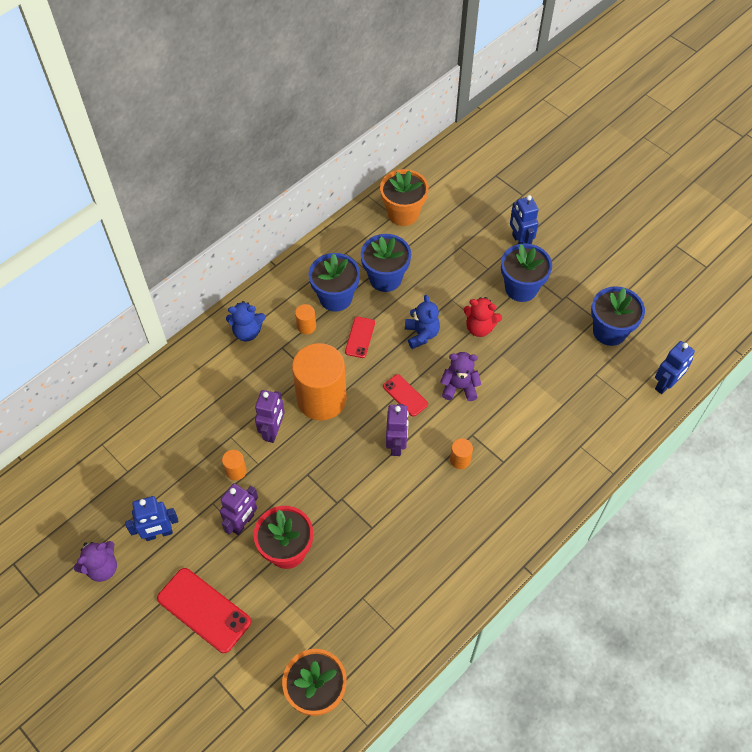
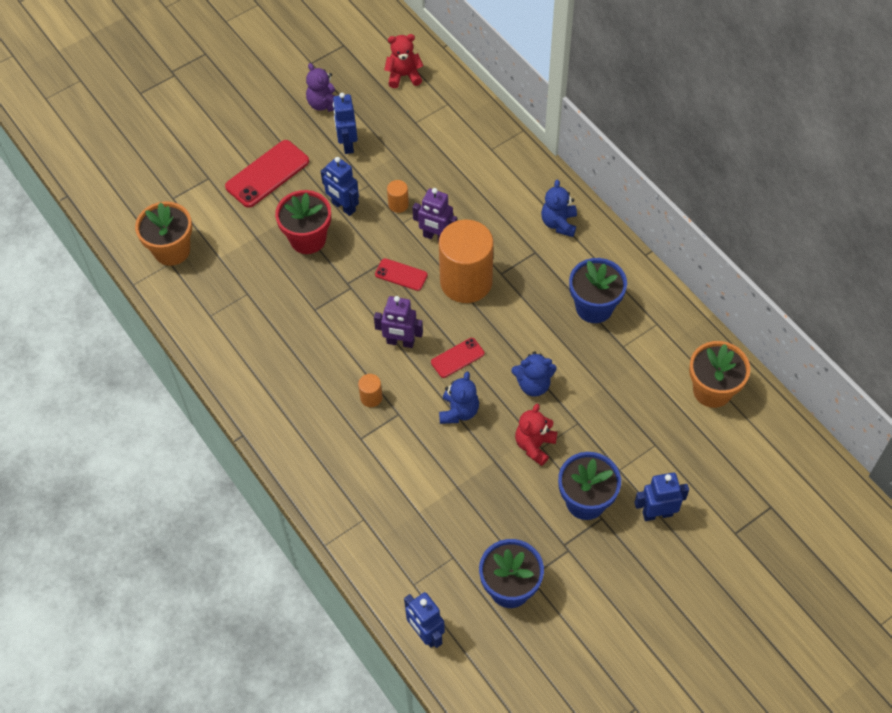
camera: 100 degrees right, 0 degrees up
(62, 492) = (404, 76): none -> red teddy bear
(243, 523) = (343, 207): purple robot -> blue robot
(306, 326) = (559, 276): orange cylinder -> none
(360, 337) = (538, 324): red phone -> red phone (401, 275)
(385, 278) = (616, 359): blue flower pot -> none
(459, 387) = (459, 411): purple teddy bear -> blue teddy bear

